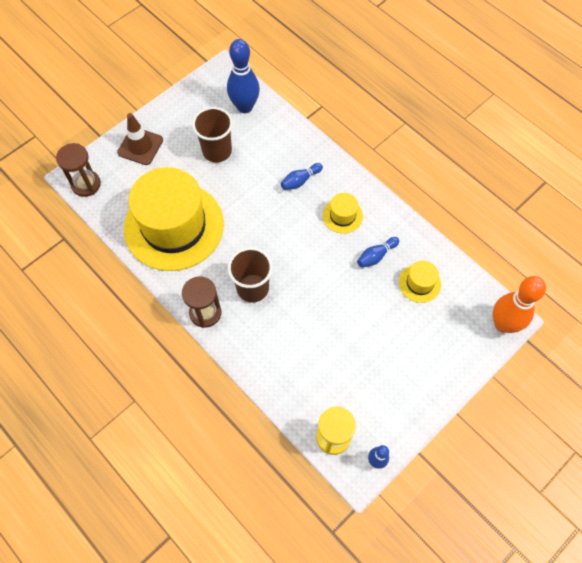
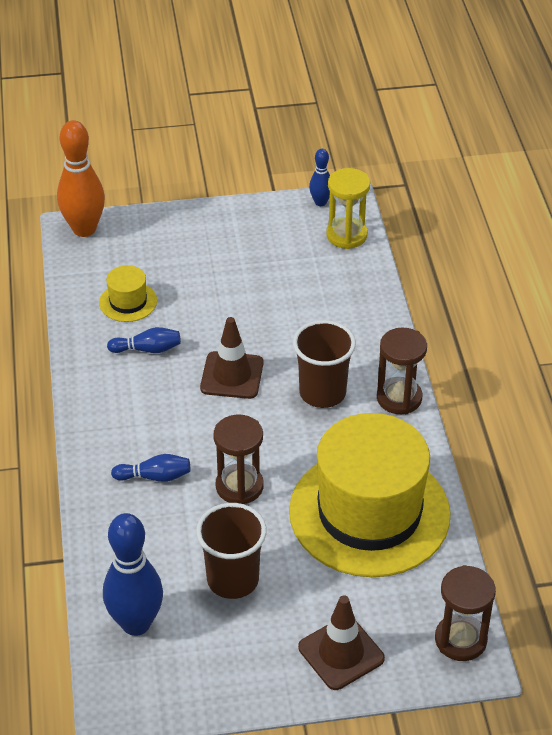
camera: 145 degrees left, 20 degrees down
(253, 201) = (239, 486): none -> brown hourglass
(313, 268) = (232, 375): none -> brown traffic cone
(342, 215) = (143, 409): yellow hat -> none

